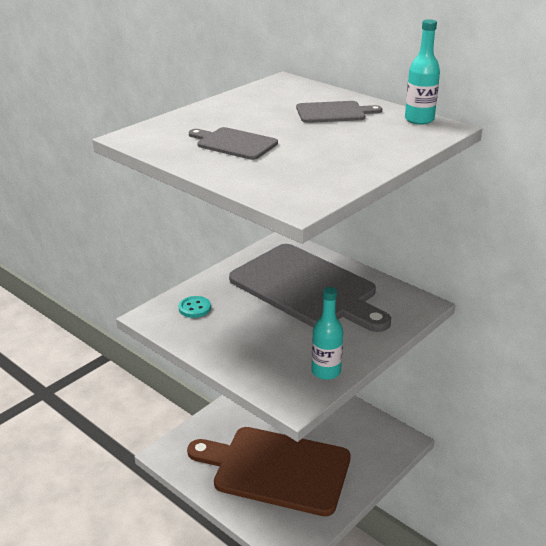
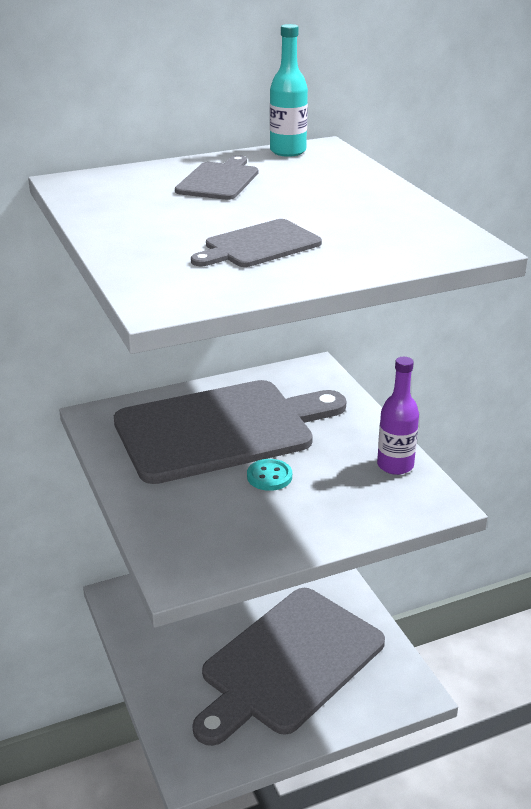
camera: 65 degrees left, 0 degrees up
(194, 308) = (191, 530): turquoise button -> turquoise button (269, 476)
(276, 469) = (288, 663): brown cutting board -> grey cutting board
(326, 371) = (395, 465): turquoise bottle -> purple bottle

